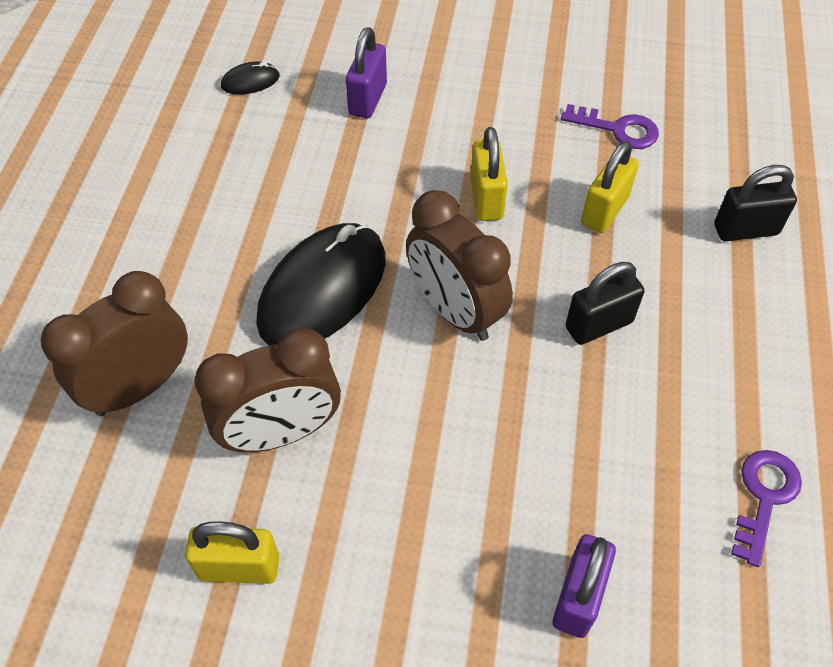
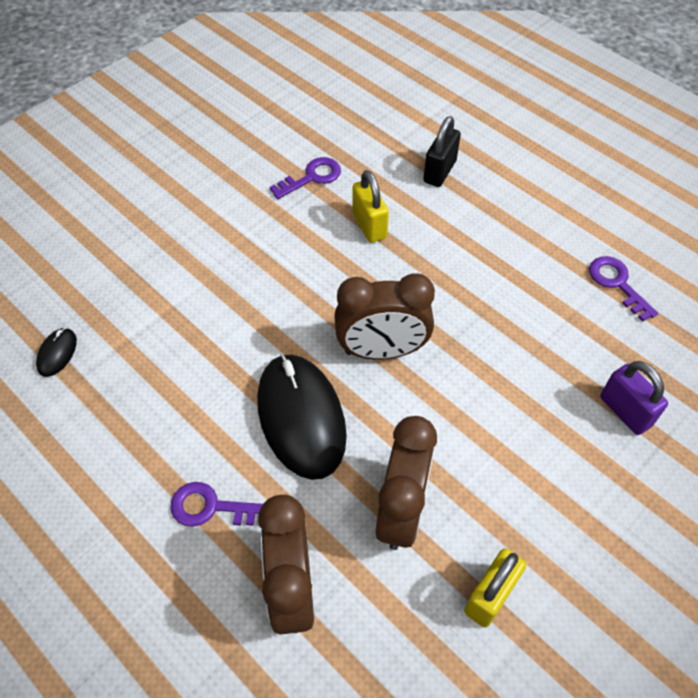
camera: 55 degrees left, 0 degrees up
(180, 279) = (212, 507): none -> purple key
(368, 99) = (152, 291): purple padlock -> none
(486, 199) = (305, 278): yellow padlock -> none
(599, 325) = (451, 283): black padlock -> none

